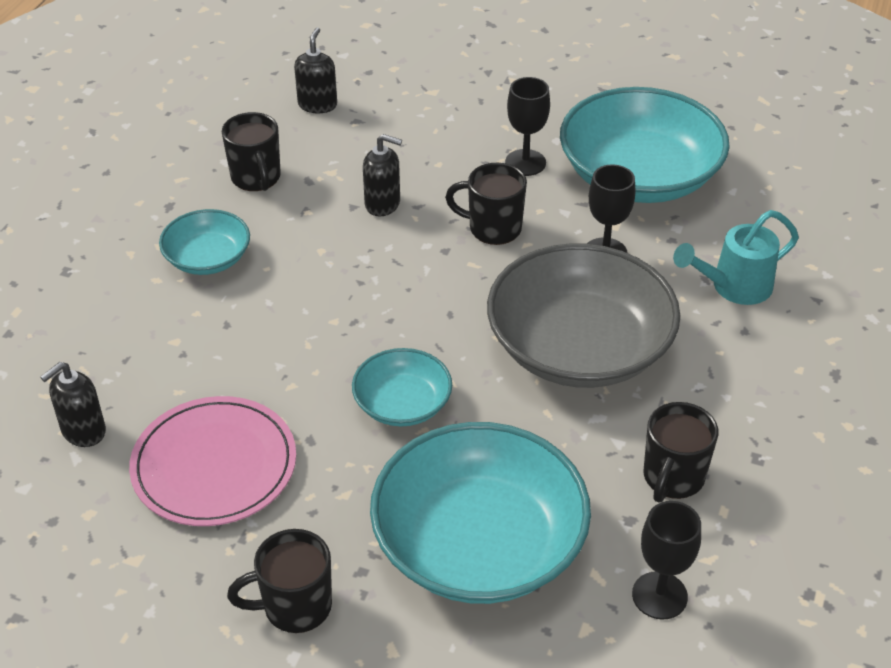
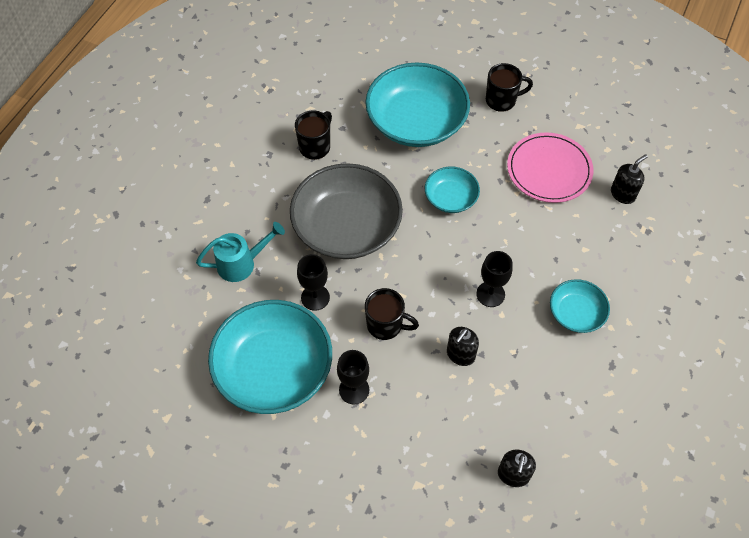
camera: 175 degrees left, 15 degrees up
(256, 178) = (553, 389): black mug -> none
(383, 204) = (460, 355): black soap dispenser -> black soap dispenser turned 75 degrees counterclockwise
(659, 595) = (337, 94): black goblet -> black goblet (490, 294)

